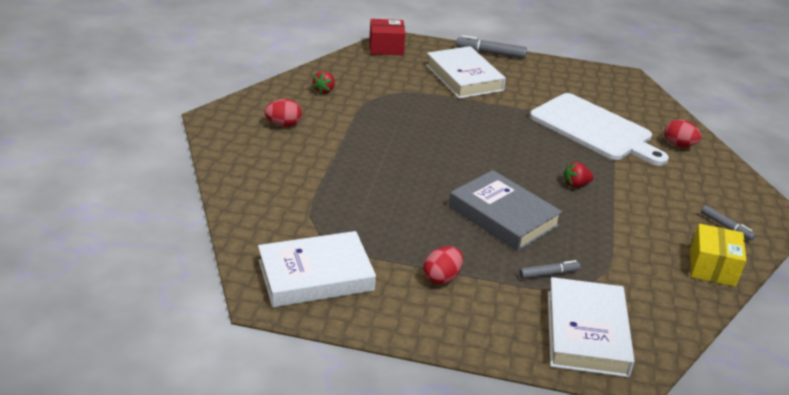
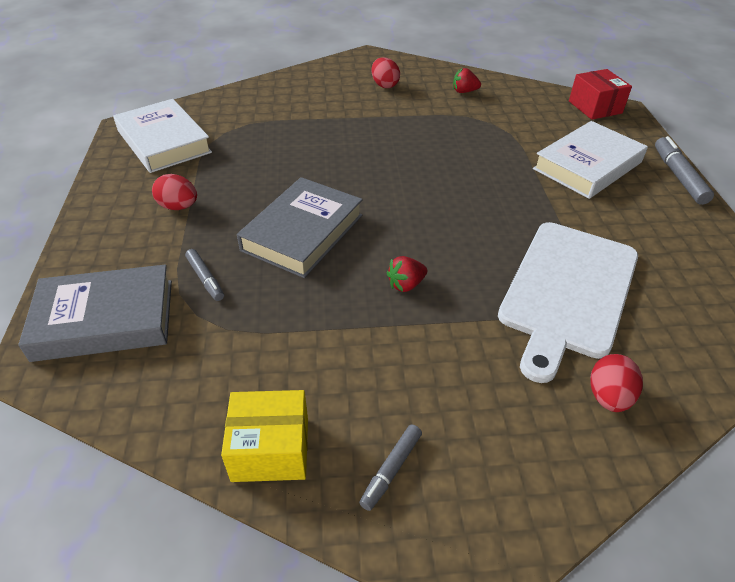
camera: 75 degrees right, 10 degrees up
(575, 184) = (406, 285): red strawberry -> red strawberry turned 90 degrees counterclockwise
(586, 332) = (105, 319): white book -> grey book

